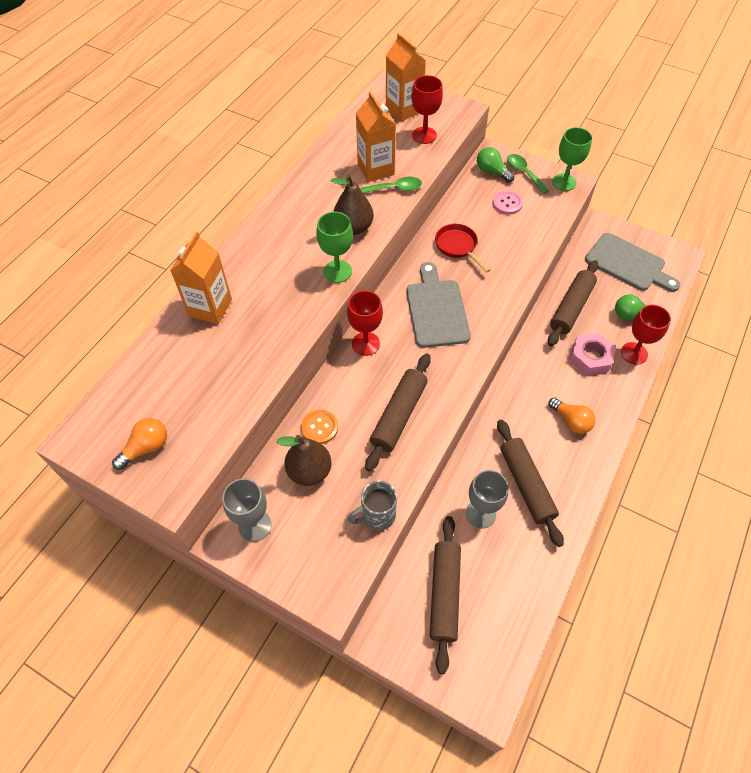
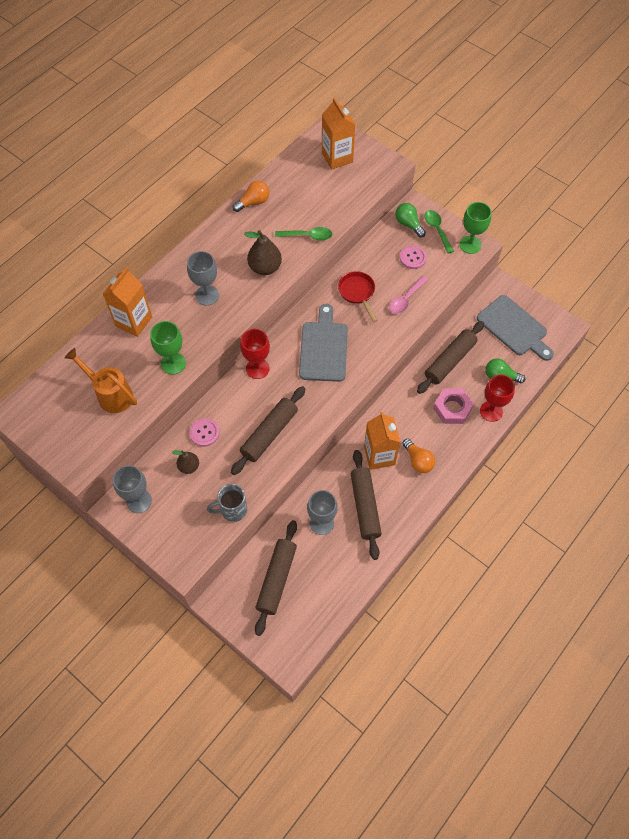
camera: 10 degrees right, 5 degrees up
(146, 448) = (65, 429): orange light bulb -> orange light bulb (253, 202)
(197, 396) = (110, 394): none -> orange watering can
(293, 266) = (207, 295): none -> grey goblet
(309, 471) = (189, 466): brown pear -> brown pear, size x0.61
(319, 427) = (204, 433): orange button -> pink button
(337, 271) = (242, 306): green goblet -> green goblet (173, 363)
(376, 169) = (297, 214): orange carton -> orange carton (379, 455)
(424, 135) = (348, 186): red goblet -> none
(513, 245) = (405, 299): none -> pink spoon

